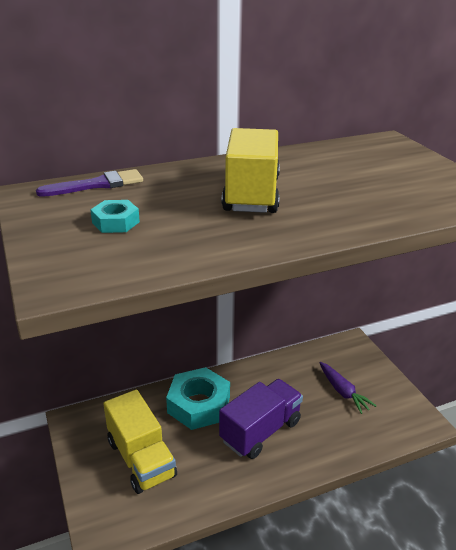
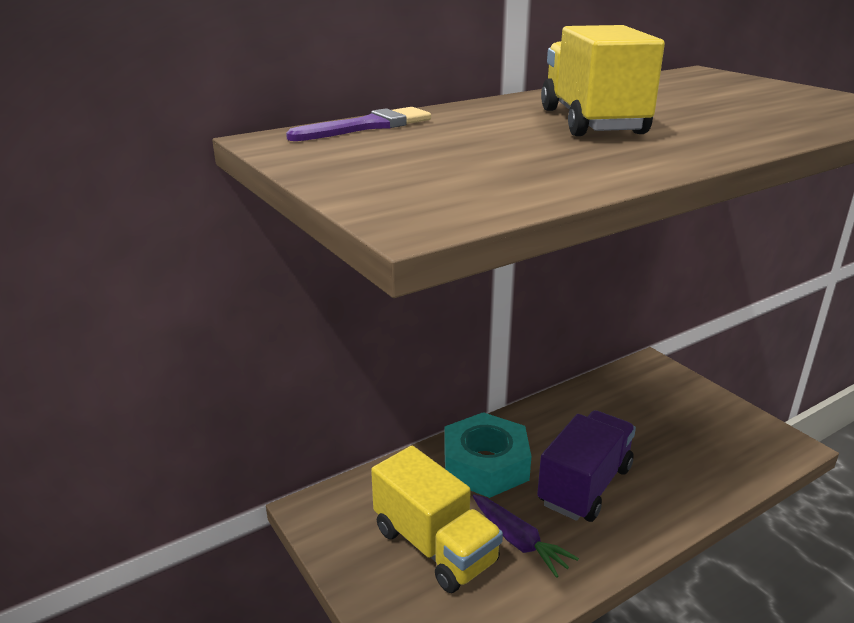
camera: 10 degrees left, 5 degrees down
(115, 222) = (435, 156): turquoise nut -> none
(343, 392) = (668, 423): purple carrot -> purple carrot (518, 541)

